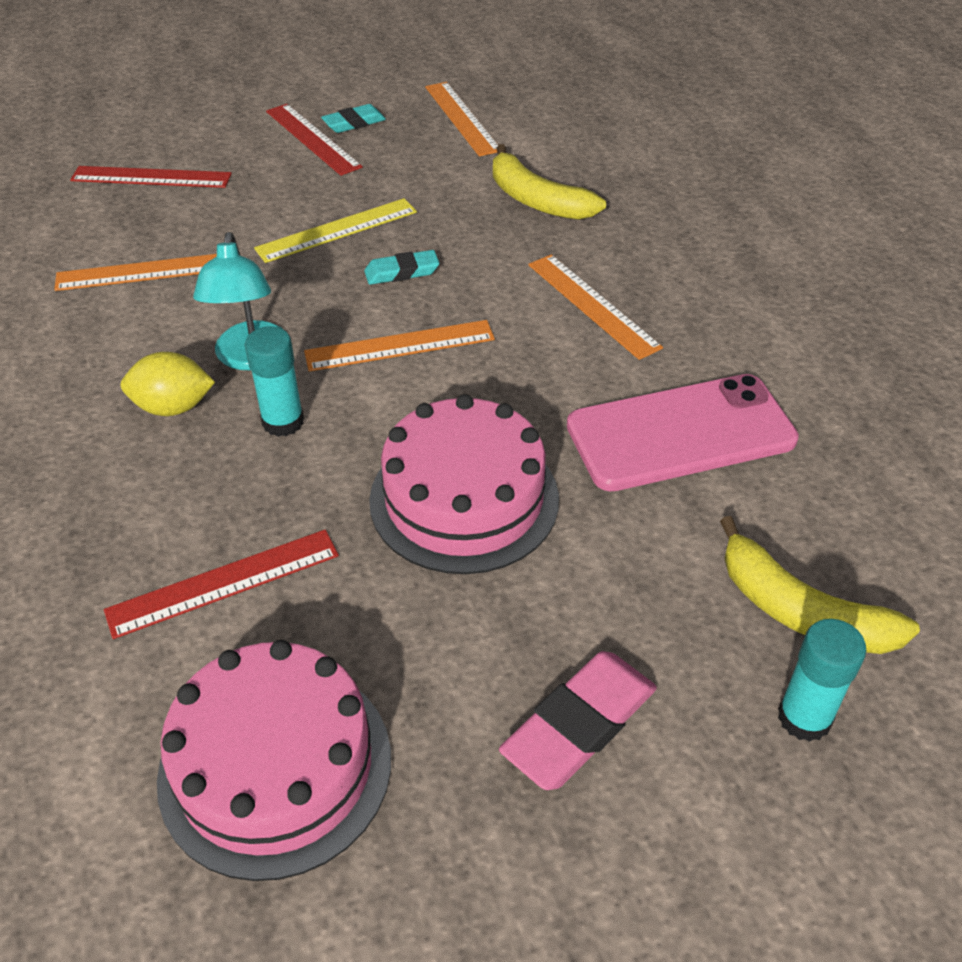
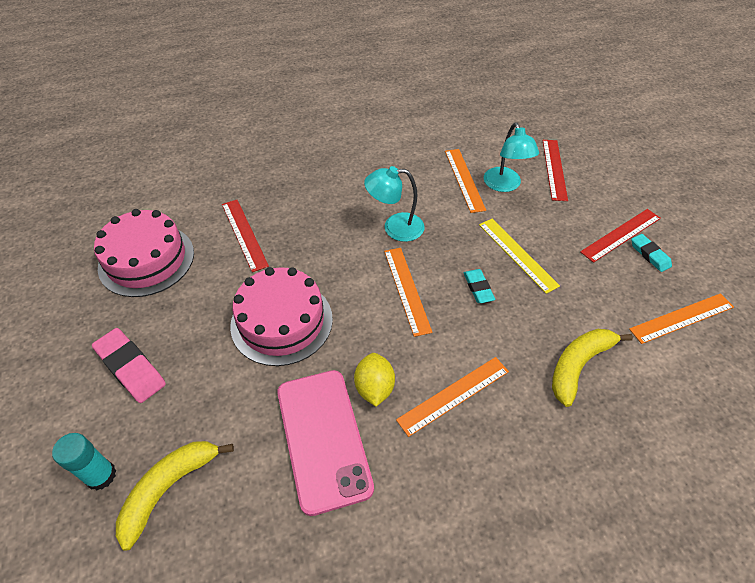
camera: 90 degrees right, 5 degrees up
(173, 407) = (358, 204): yellow lemon -> yellow lemon (374, 388)
(175, 229) = (504, 185): none -> turquoise lamp
(283, 422) = (345, 244): turquoise glue stick -> none

